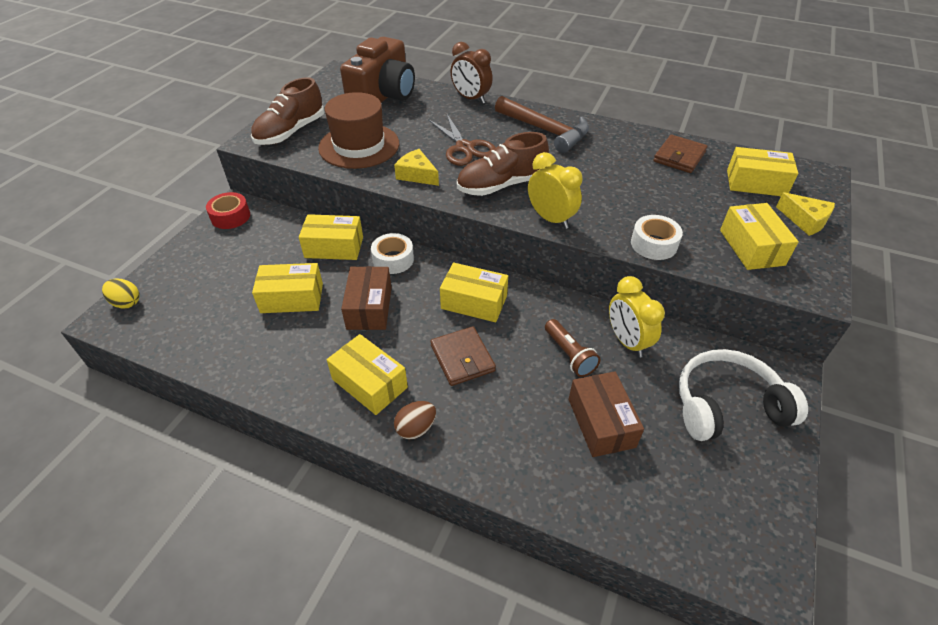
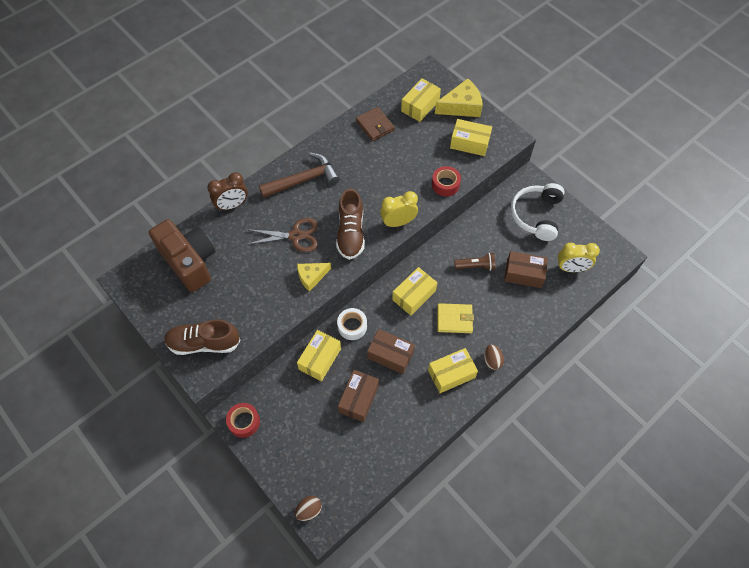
camera: 65 degrees left, 15 degrees up
(126, 302) = (309, 510): yellow egg -> brown egg
(290, 132) = (204, 343): brown shoe -> brown shoe turned 120 degrees clockwise
(292, 298) = (358, 399): yellow box -> brown box
(359, 146) = (253, 301): brown hat -> none
(462, 358) = (454, 319): brown wallet -> yellow wallet
(627, 341) = (479, 234): yellow clock -> yellow clock (571, 268)
(653, 244) = (445, 184): white tape -> red tape
(805, 220) = (461, 106): yellow cheese -> yellow cheese, size x1.56

